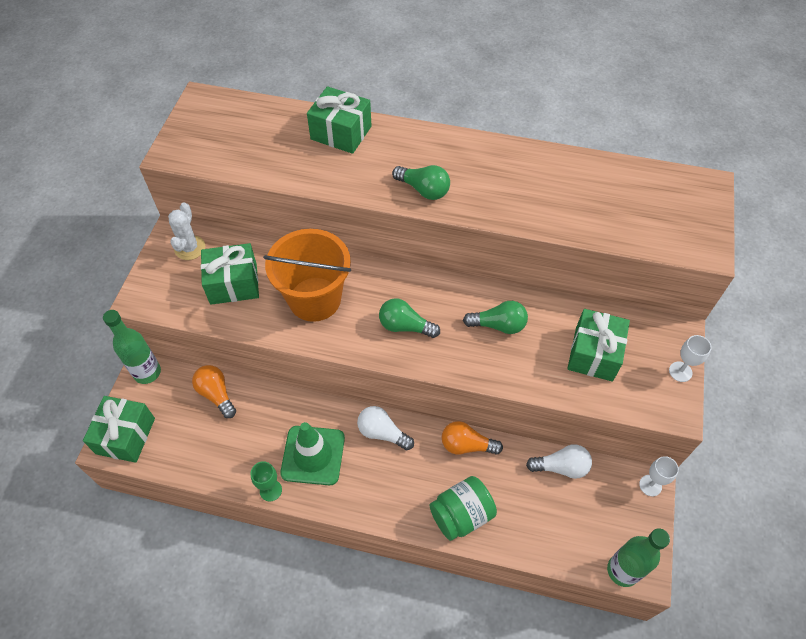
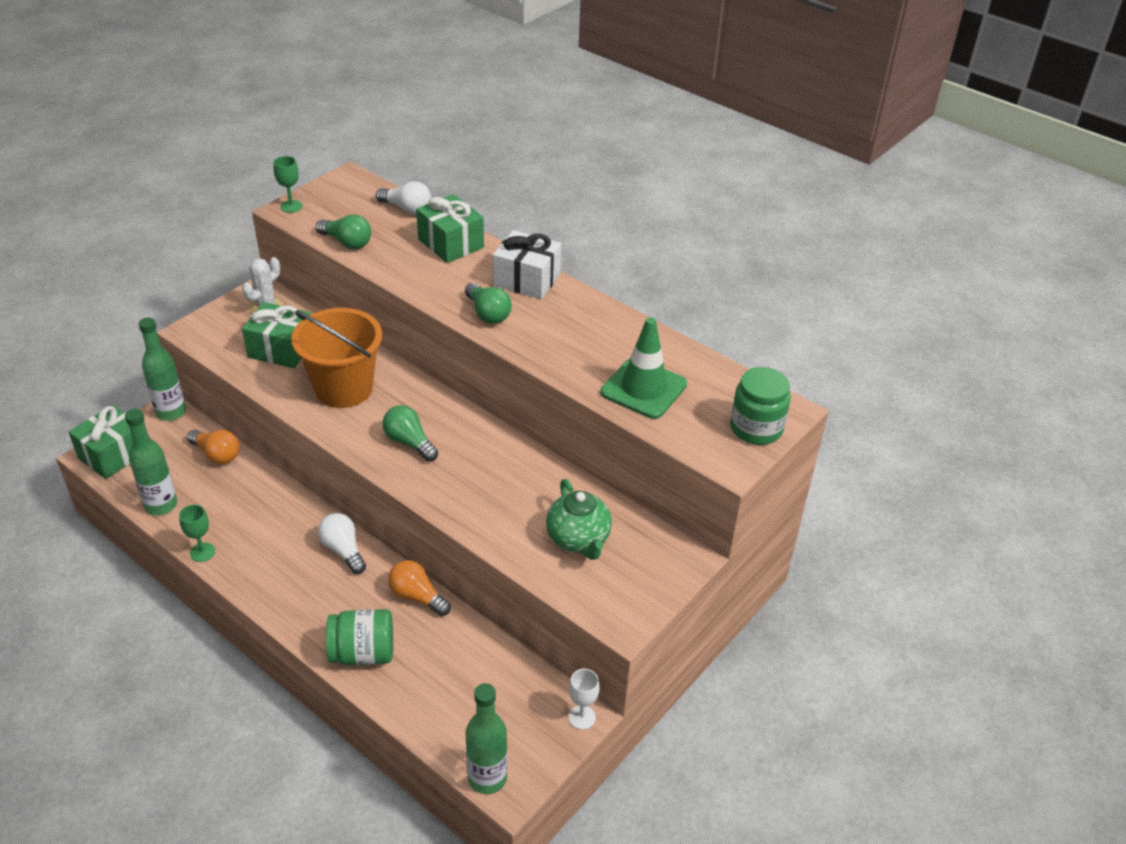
camera: 25 degrees right, 15 degrees down
(172, 148) = (291, 206): none -> green goblet
(203, 464) = (161, 505): none -> green bottle
(216, 394) = (217, 454): orange light bulb -> orange light bulb turned 135 degrees clockwise
(313, 455) = (263, 541): green traffic cone -> green traffic cone (643, 388)
(429, 144) = (526, 280): none -> white gift
(498, 325) = (501, 477): green light bulb -> green light bulb (347, 242)
(561, 467) = (498, 658): white light bulb -> white light bulb (407, 209)
(594, 354) = (578, 539): green gift -> green teapot
(680, 371) = (658, 592): white goblet -> none
(699, 211) = (756, 428): none -> green jar

